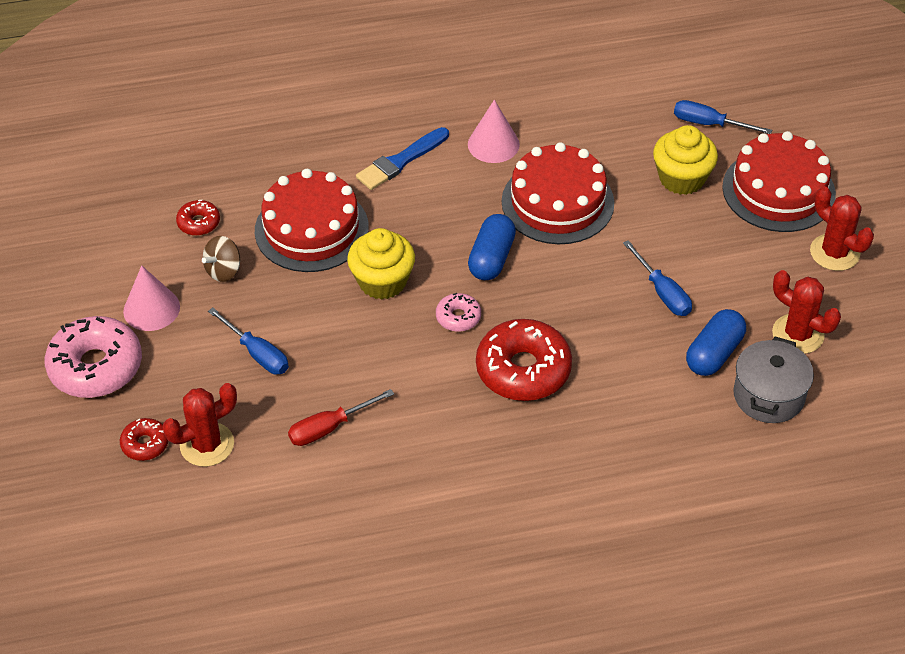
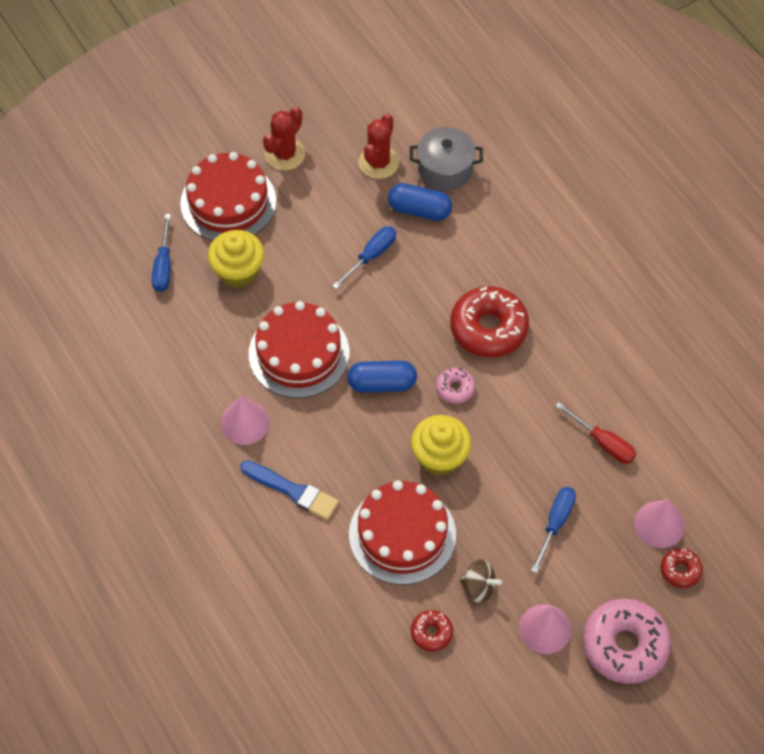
camera: 110 degrees left, 10 degrees up
(207, 445) = (659, 524): red cactus -> pink cone

